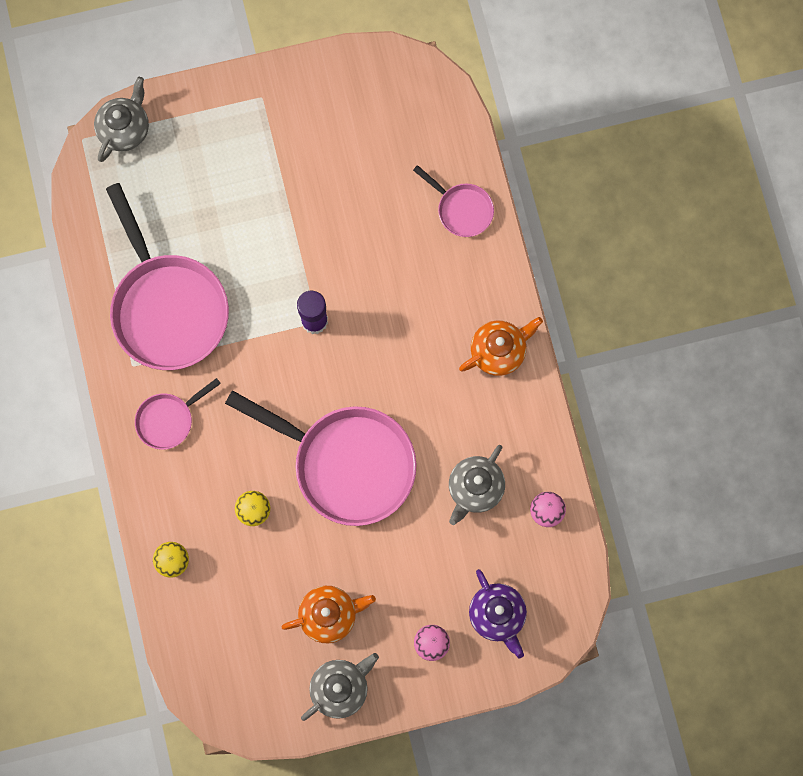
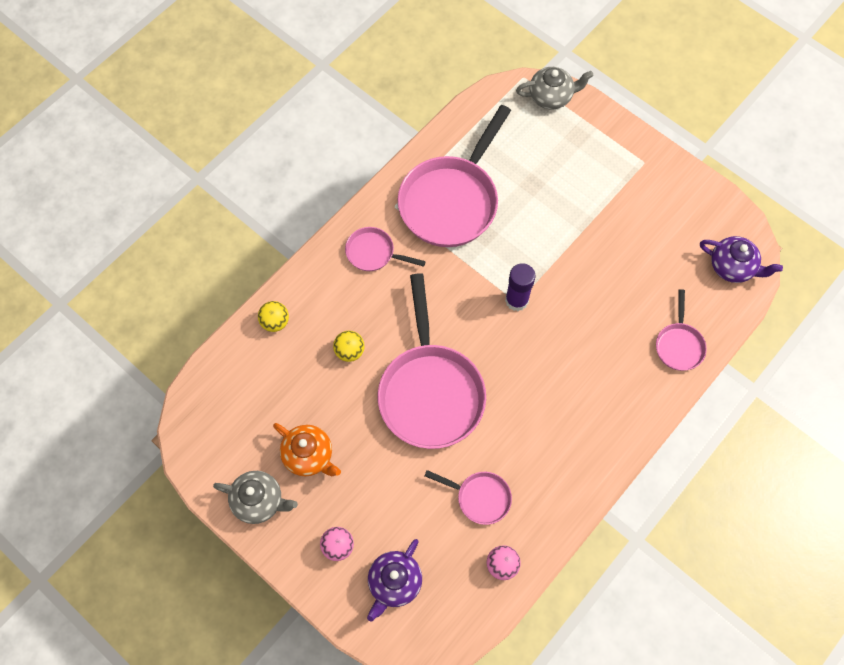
camera: 55 degrees right, 10 degrees down
(423, 103) = (732, 267): none -> purple teapot
(475, 488) = (480, 497): grey teapot -> pink pan
(498, 351) = (596, 443): orange teapot -> none

